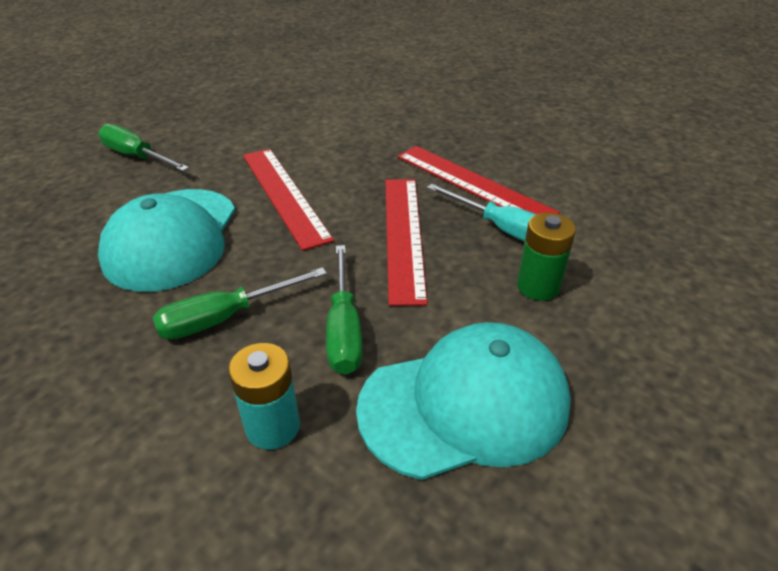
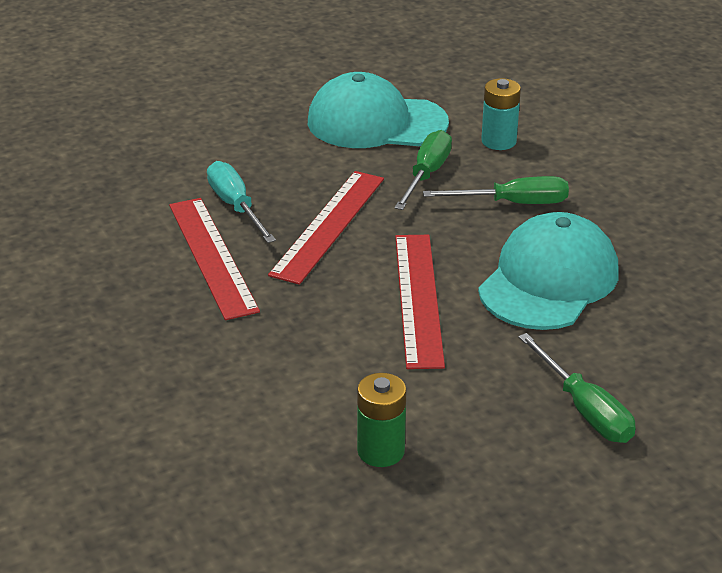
camera: 155 degrees left, 5 degrees down
(538, 286) = (259, 162): green battery -> green battery (381, 451)

